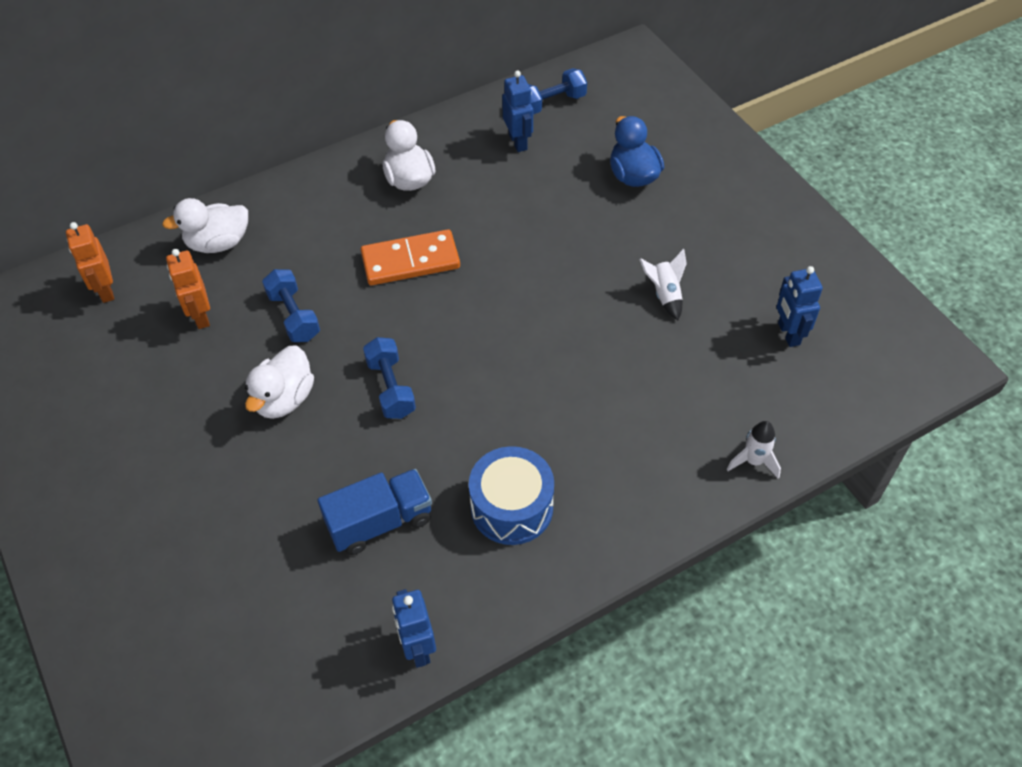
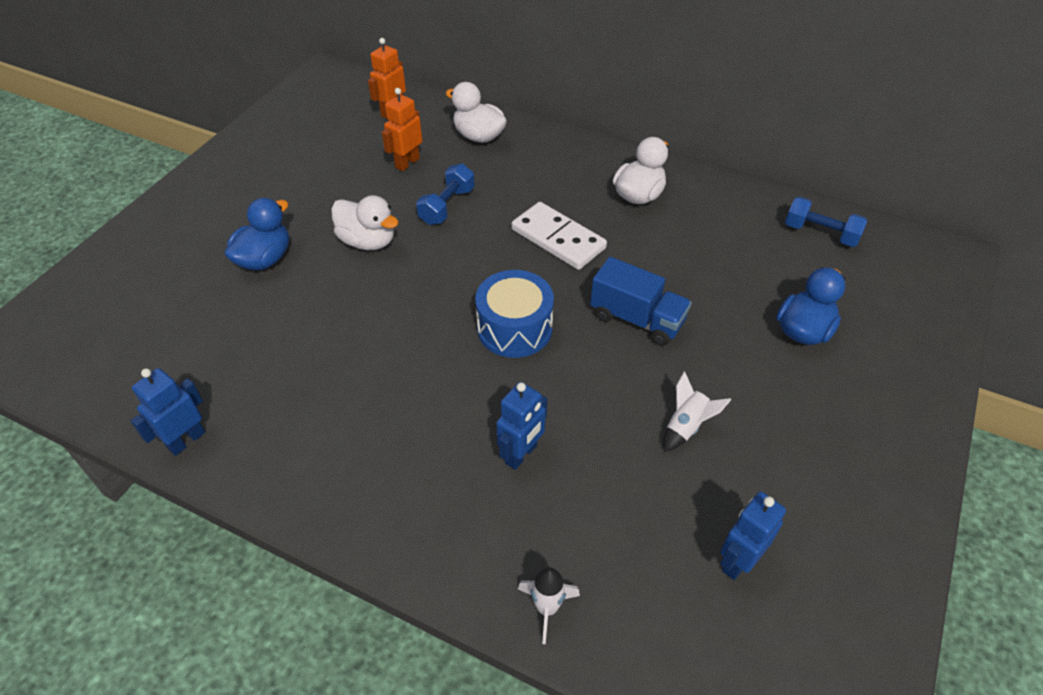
camera: 55 degrees right, 5 degrees down
(230, 494) = (265, 259): none -> blue duck
(284, 399) = (368, 241): white duck -> white duck turned 135 degrees counterclockwise
(380, 522) = (291, 354): blue truck -> blue truck (637, 319)
(391, 388) = (424, 293): blue dumbbell -> none
(410, 261) = (558, 239): orange domino -> white domino
(512, 507) = (360, 432): blue drum -> blue drum (514, 328)
(518, 142) = (751, 235): blue robot -> blue robot (521, 454)

